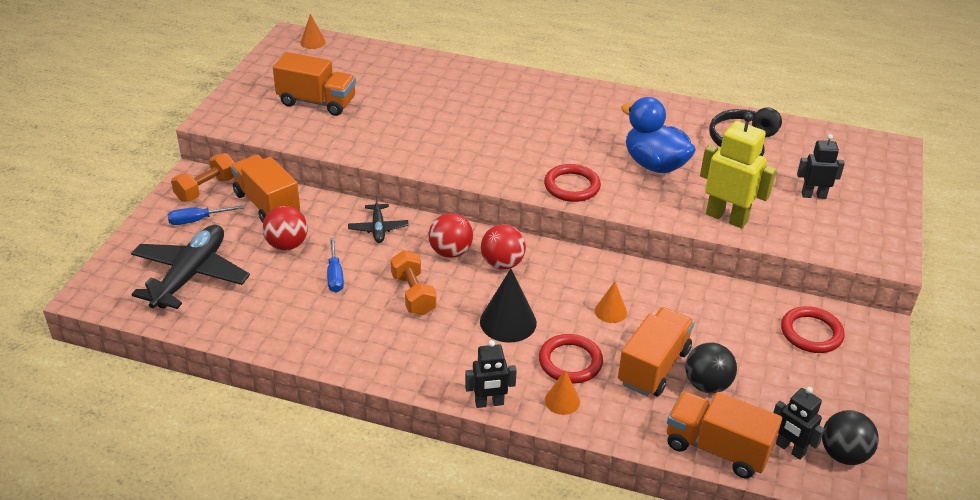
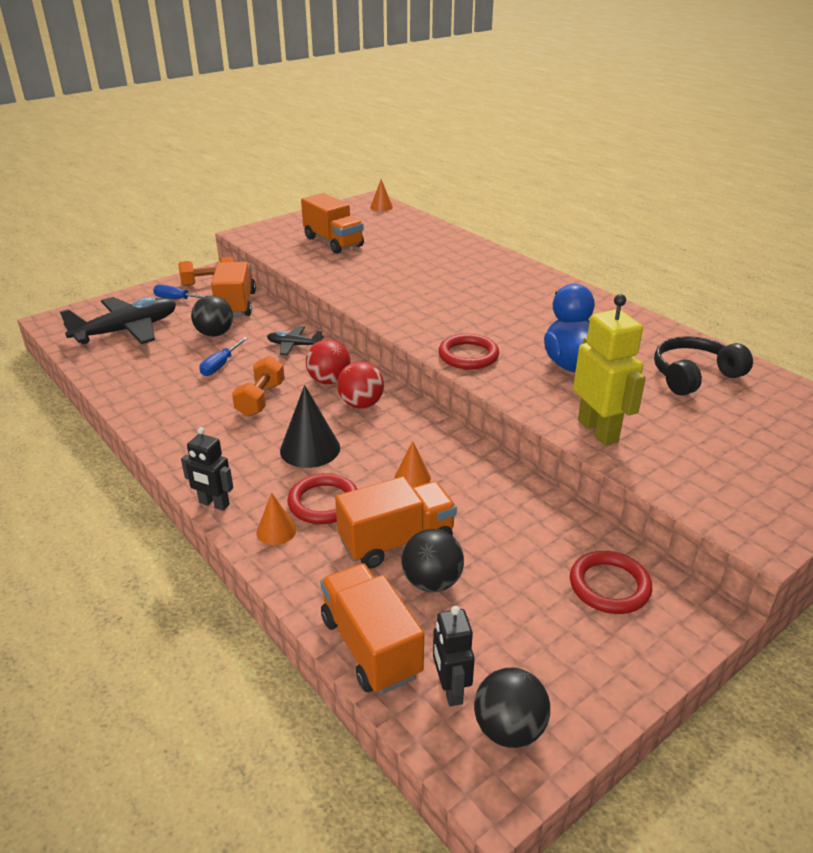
camera: 35 degrees right, 5 degrees down
(287, 245) = (215, 334): red ball -> black ball
(378, 228) = (294, 345): black plane -> black plane turned 75 degrees clockwise
(813, 195) = (729, 445): black robot -> none

